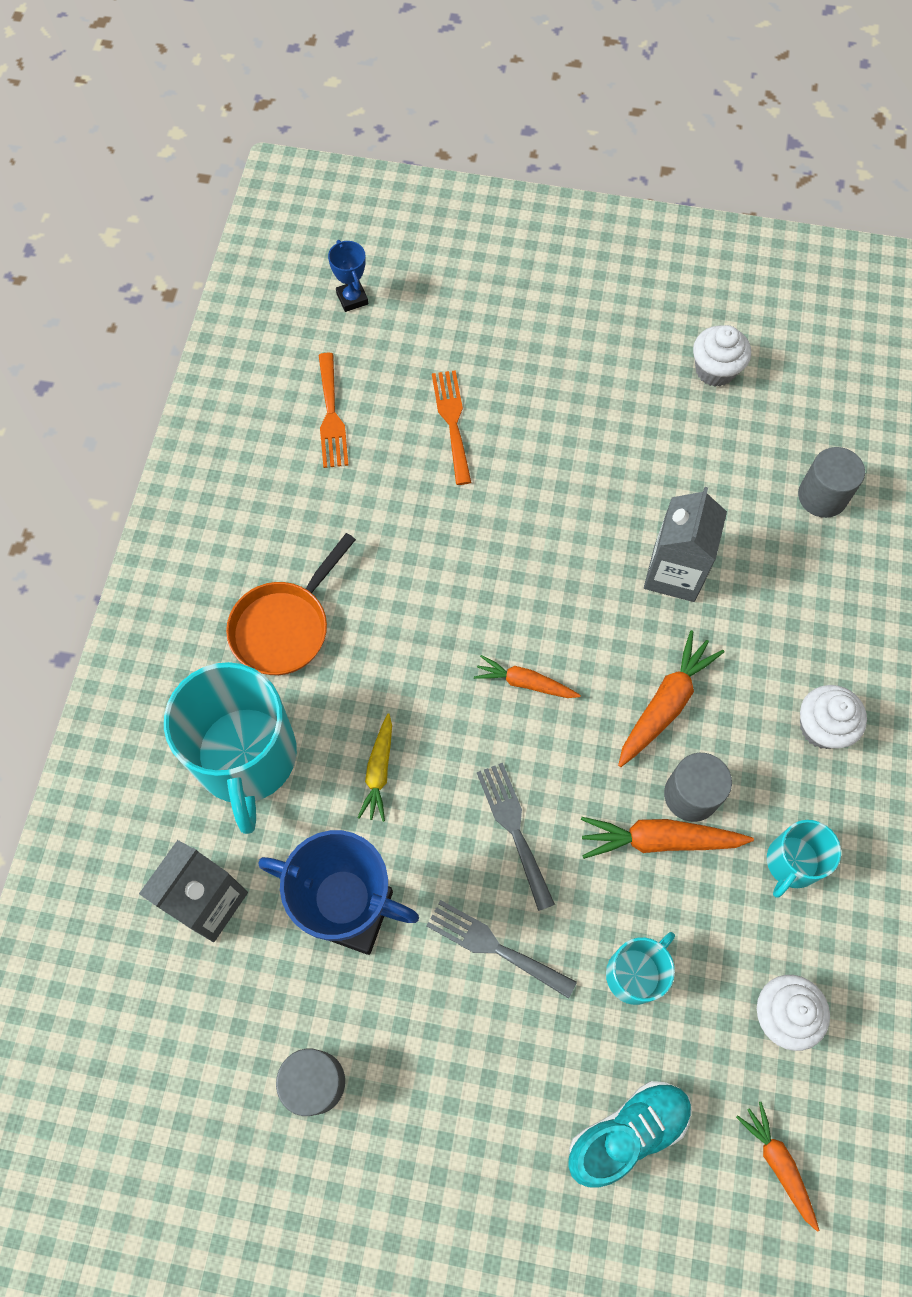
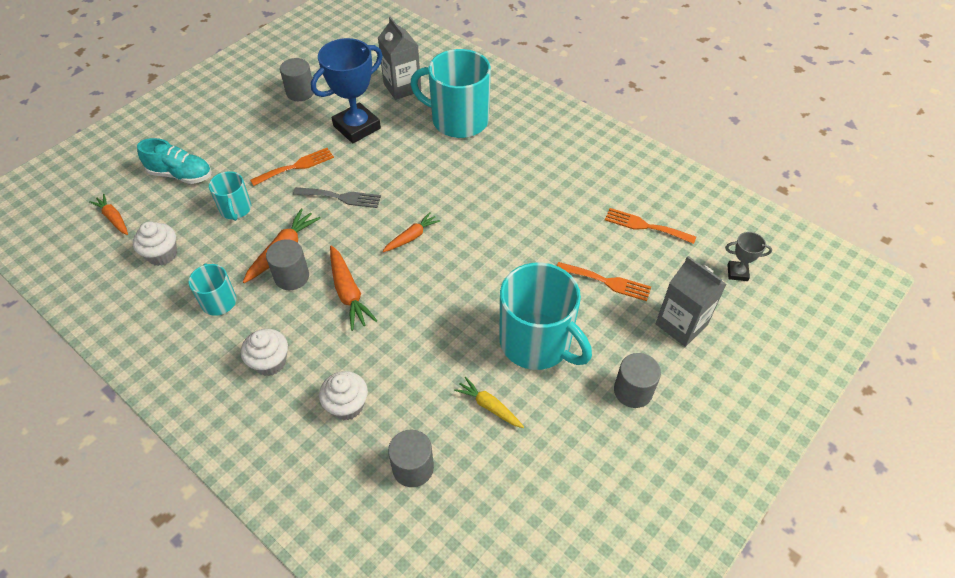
camera: 120 degrees right, 15 degrees down
(285, 626) = (518, 157): orange pan -> none
(352, 298) = (737, 273): blue trophy -> grey trophy
(379, 771) = (412, 161): yellow carrot -> yellow carrot (489, 406)
(494, 947) = (296, 166): grey fork -> orange fork
(587, 341) = (633, 391): none -> grey cylinder
(590, 455) = (537, 342): none -> turquoise mug
(627, 1132) = (181, 175): turquoise shoe -> turquoise shoe turned 75 degrees counterclockwise
(674, 573) = (422, 343): grey carton -> grey carton (681, 324)
(715, 370) = (561, 462): white cupcake -> white cupcake (347, 405)
(778, 1163) = (113, 218): orange carrot -> orange carrot turned 135 degrees counterclockwise

